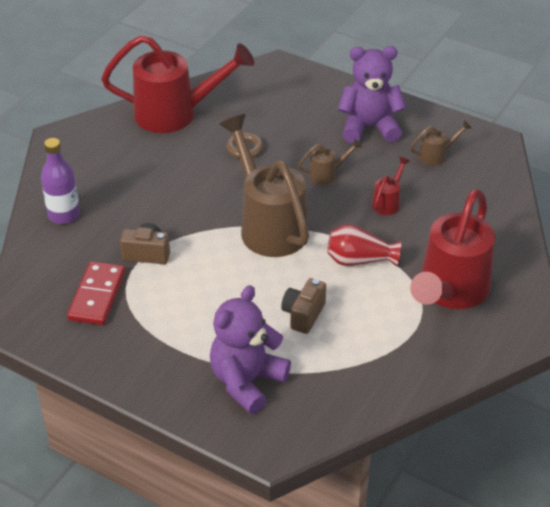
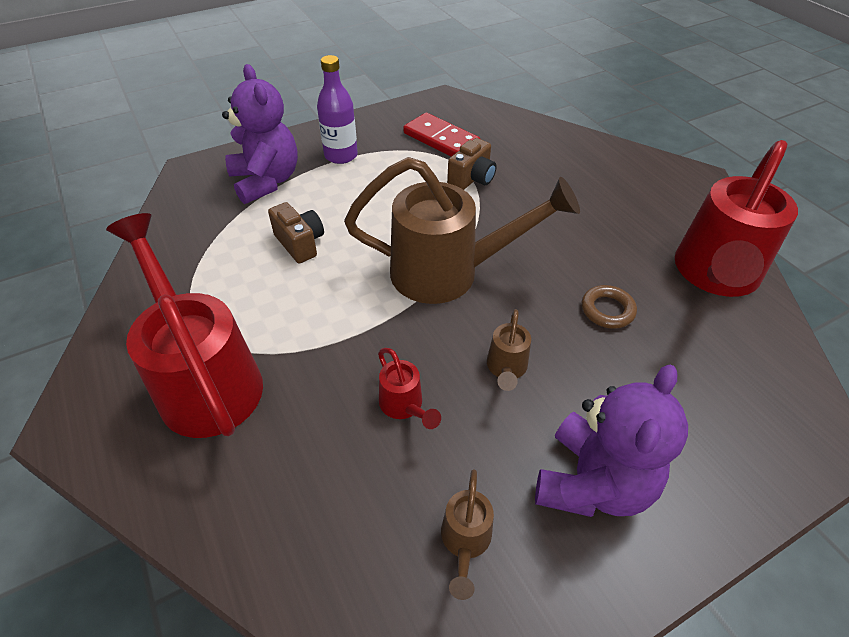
camera: 120 degrees right, 5 degrees up
(64, 215) = (564, 150): purple bottle -> purple bottle (341, 155)
(359, 260) = (330, 322): red vase -> none

